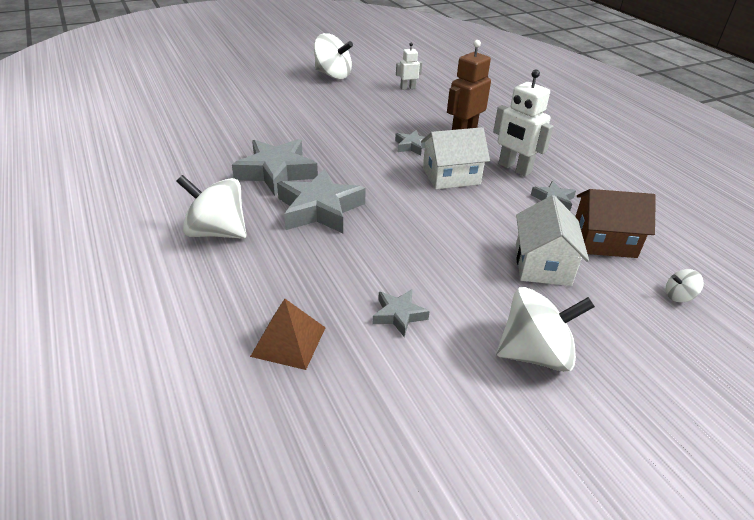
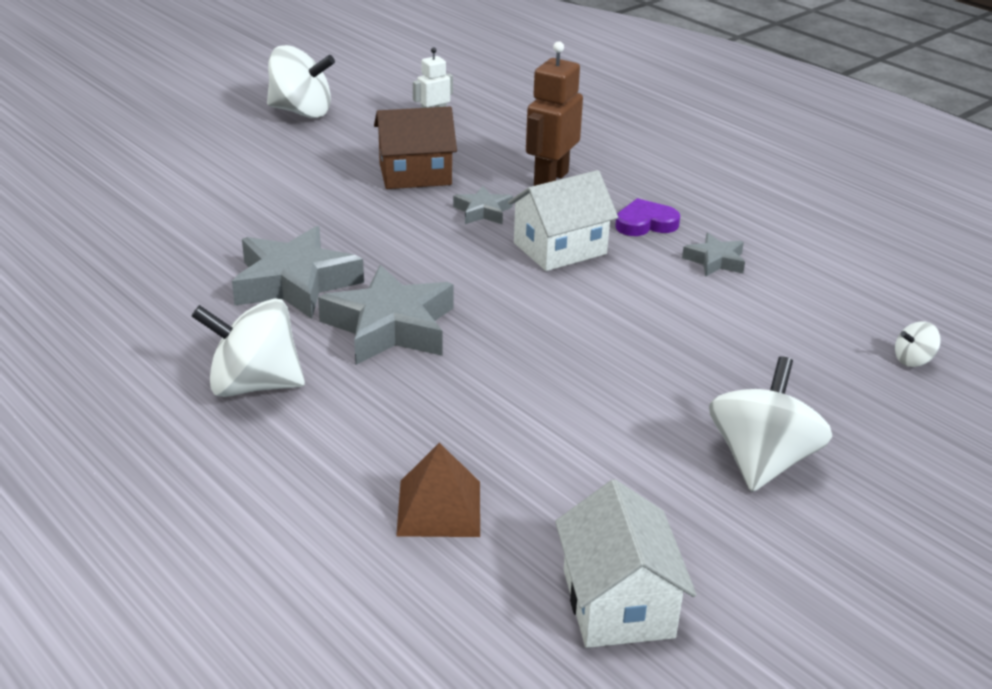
camera: 15 degrees left, 5 degrees down
(399, 315) = (570, 448): grey star -> none
(514, 168) = (645, 223): white robot -> purple heart
(535, 354) = (762, 461): white spinning top -> white spinning top turned 45 degrees counterclockwise
(542, 264) = (731, 350): white house -> white house (617, 603)
(603, 241) = (800, 306): brown house -> brown house (415, 174)

